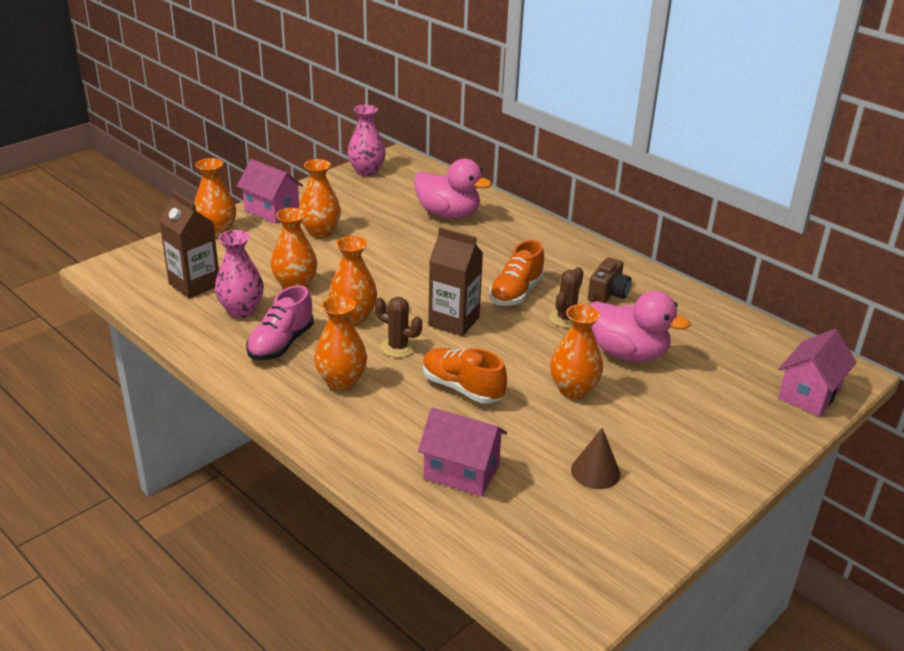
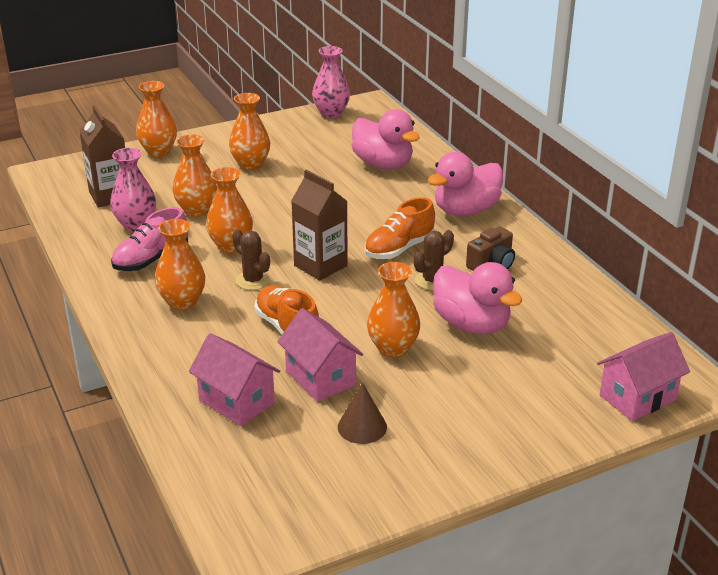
camera: 20 degrees right, 0 degrees up
(272, 211) = (219, 139): pink house -> pink house (320, 378)
(552, 247) = (465, 210): none -> pink duck

